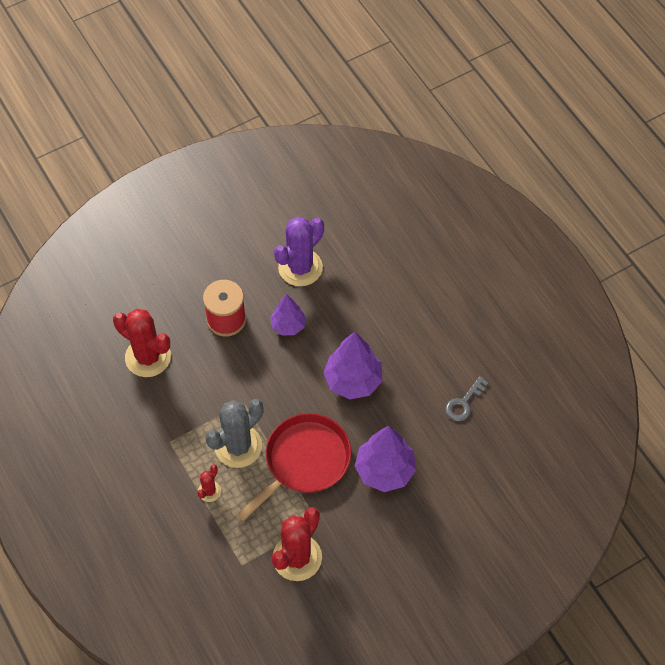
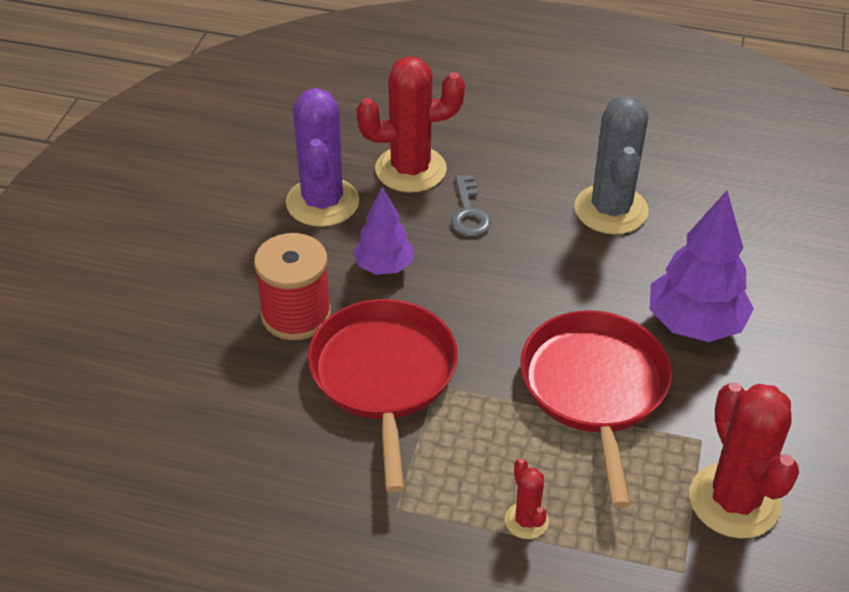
camera: 45 degrees left, 15 degrees down
(148, 357) = (239, 432): red cactus -> red cactus (410, 169)
(228, 380) = (383, 376): none -> red pan
(238, 446) = (493, 438): grey cactus -> grey cactus (611, 210)
(353, 380) = (535, 265): purple tree -> none
(464, 403) = (679, 199): grey key -> grey key (469, 212)

